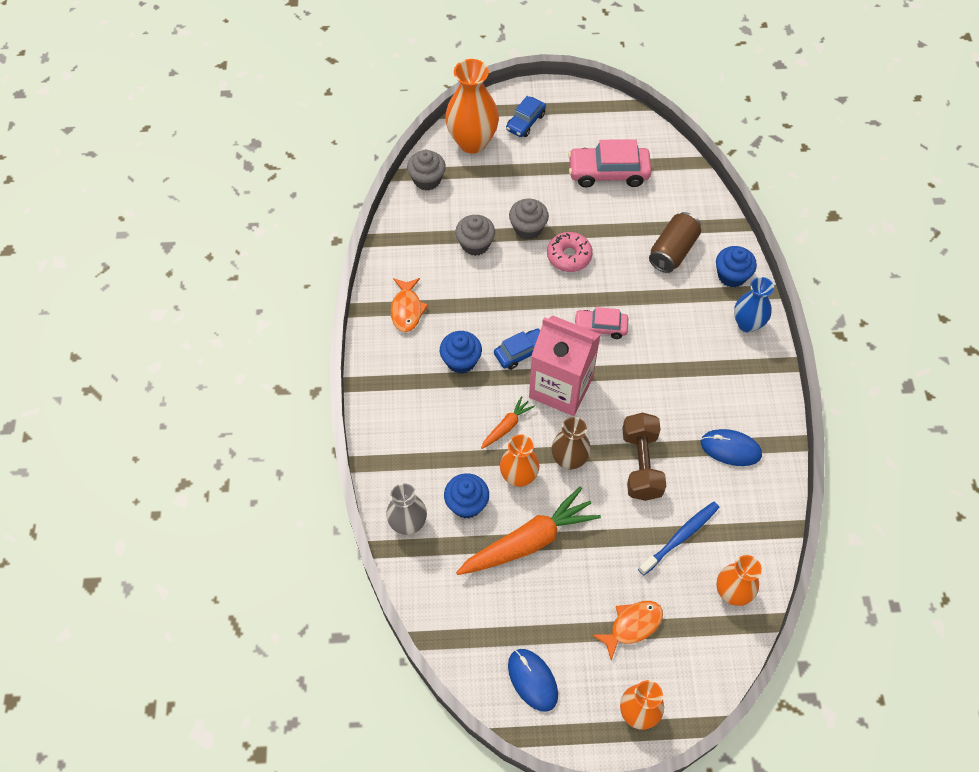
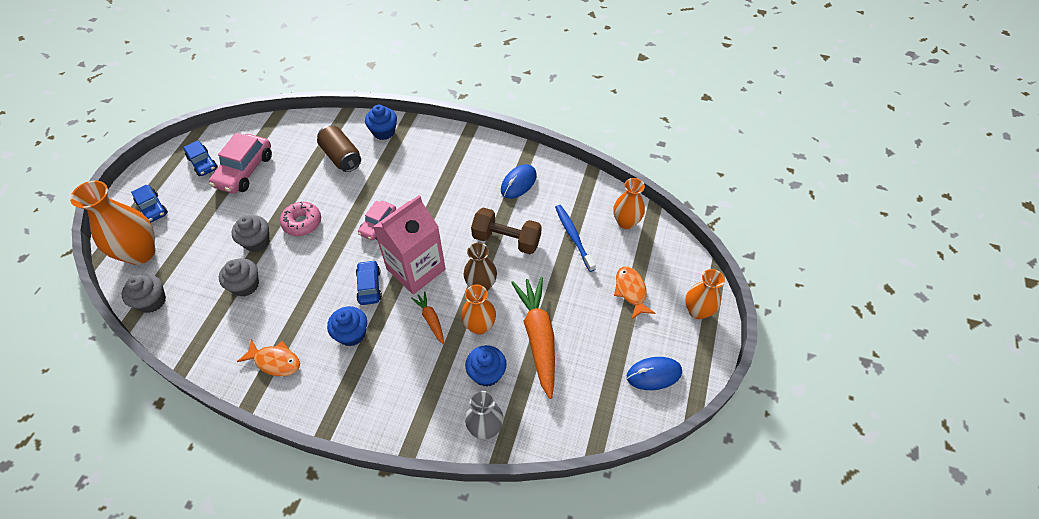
camera: 70 degrees left, 5 degrees down
(599, 132) = (203, 163): none -> blue car
(747, 324) = (427, 137): blue vase -> none

